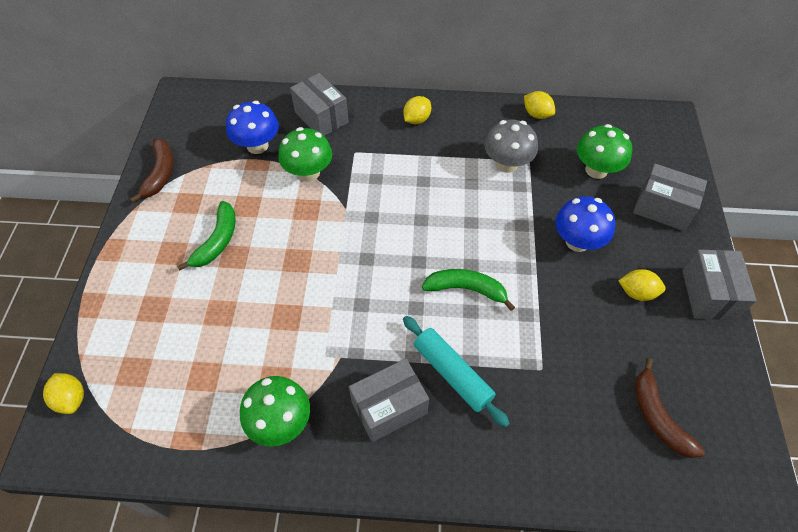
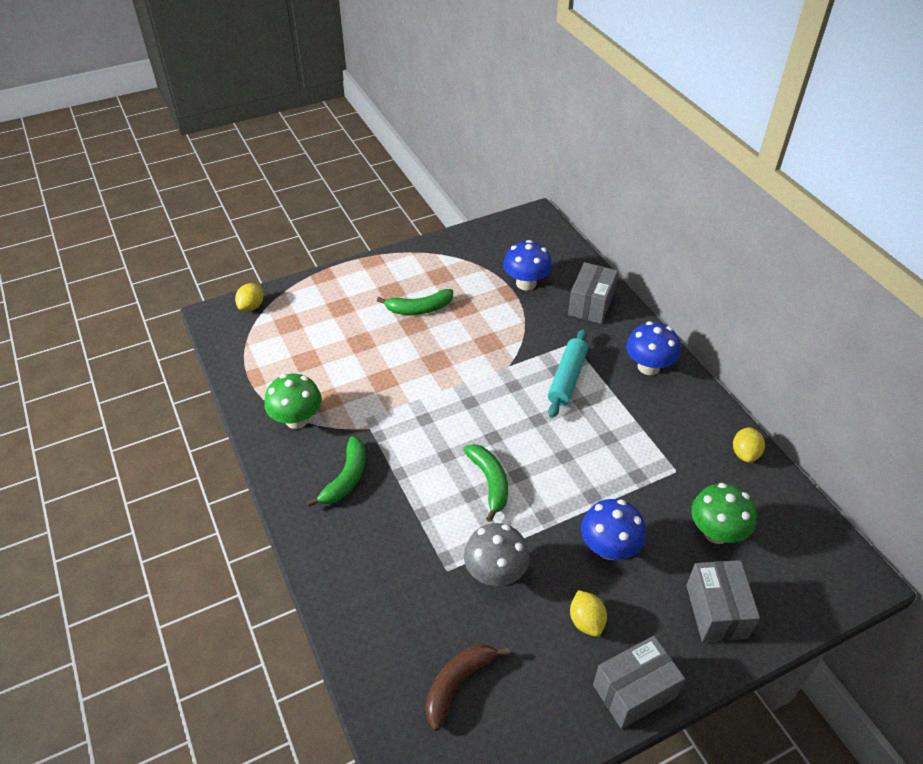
camera: 60 degrees right, 10 degrees down
(160, 173) = (454, 247): brown banana -> none
(308, 173) = (525, 326): green mushroom -> none
(389, 407) = (346, 478): grey box -> green banana
(417, 119) = (648, 367): yellow lemon -> blue mushroom
(452, 373) = (401, 507): turquoise rolling pin -> turquoise rolling pin (567, 378)
(507, 164) = (656, 455): grey mushroom -> grey mushroom (495, 573)

